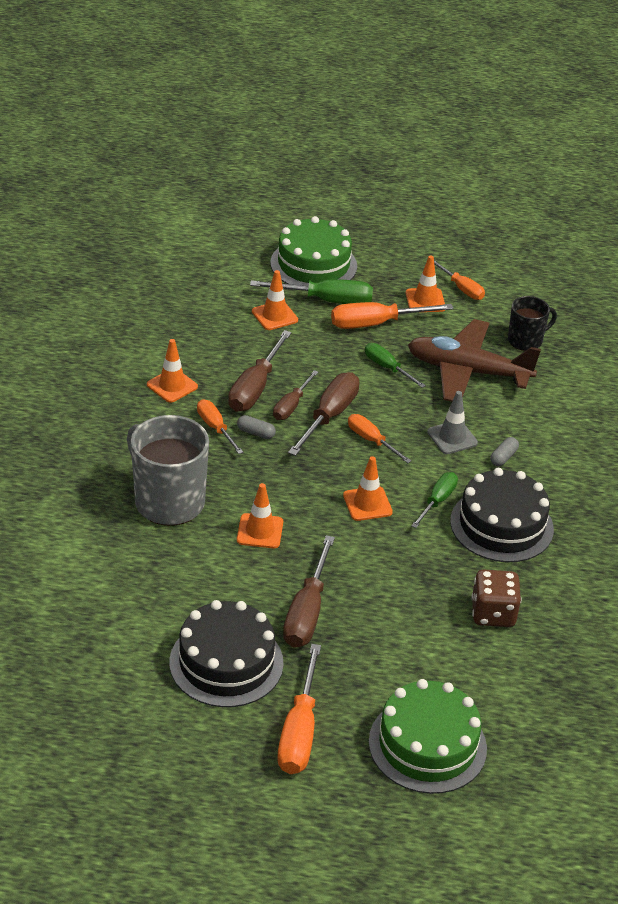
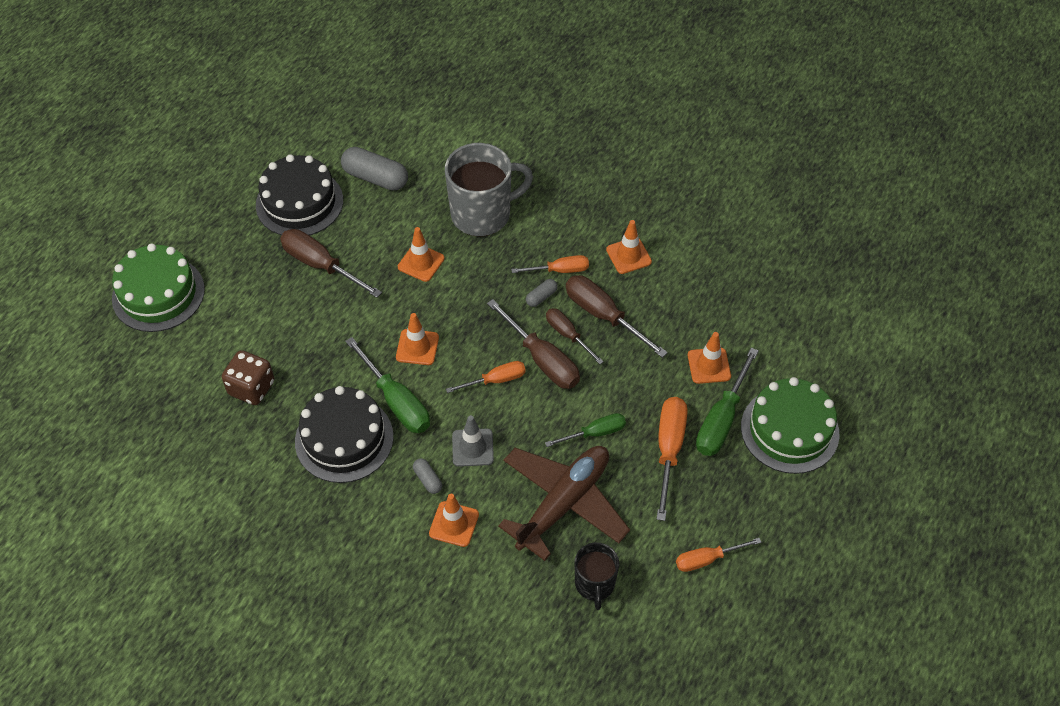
camera: 115 degrees right, 15 degrees up
(155, 605) = (375, 178): none -> grey capsule
(299, 731) = (215, 224): orange screwdriver -> none
(425, 300) = (695, 513): orange traffic cone -> orange traffic cone (454, 524)
(437, 501) = (396, 401): green screwdriver -> green screwdriver, size x1.60

